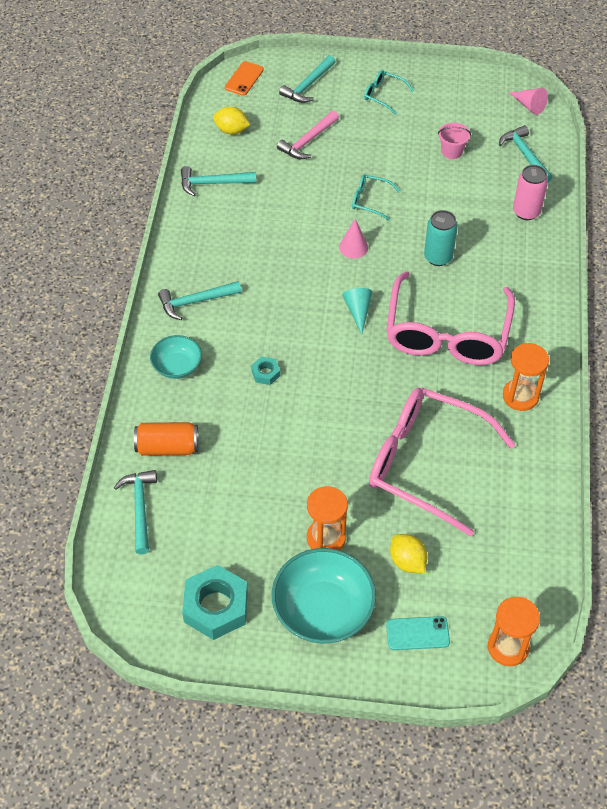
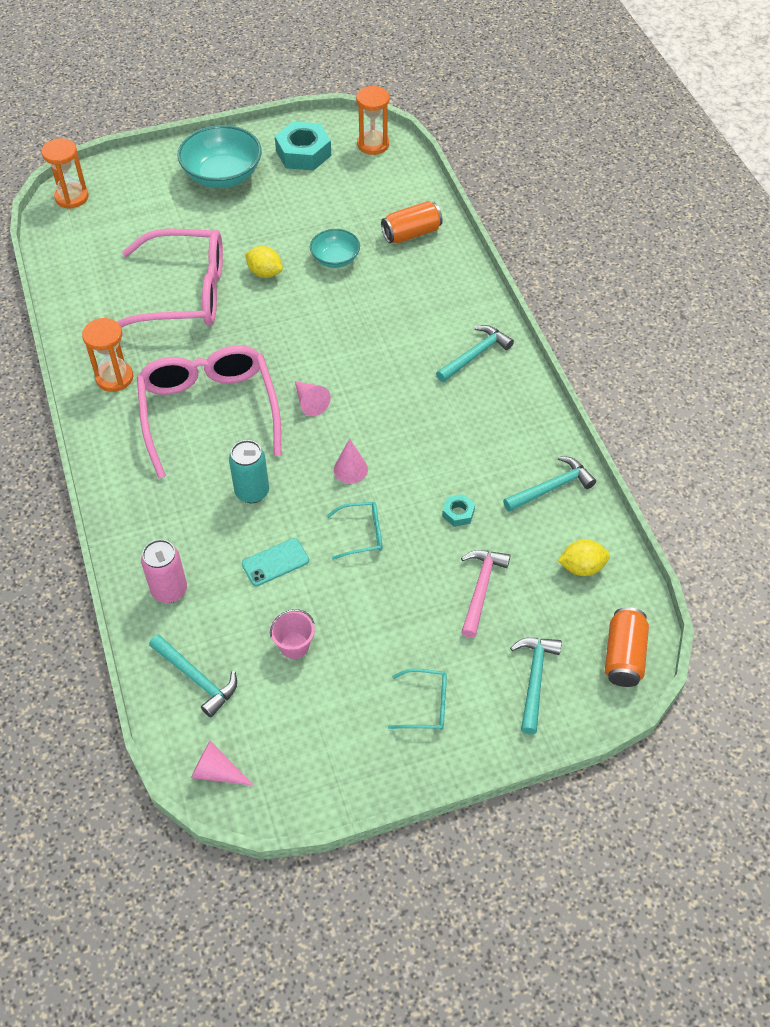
camera: 155 degrees right, 0 degrees up
(140, 508) = (402, 189): turquoise hammer -> none
(177, 366) = (449, 294): turquoise bowl -> turquoise bowl (335, 259)
(244, 79) = (623, 656): orange phone -> orange can
(265, 373) = (366, 316): turquoise nut -> turquoise nut (458, 513)
(326, 538) = (243, 217): orange hourglass -> orange hourglass (373, 144)
(358, 311) = (310, 402): turquoise cone -> pink cone
(407, 561) = (170, 223): yellow lemon -> yellow lemon (265, 273)
(417, 633) = (144, 184): turquoise phone -> turquoise phone (275, 562)

